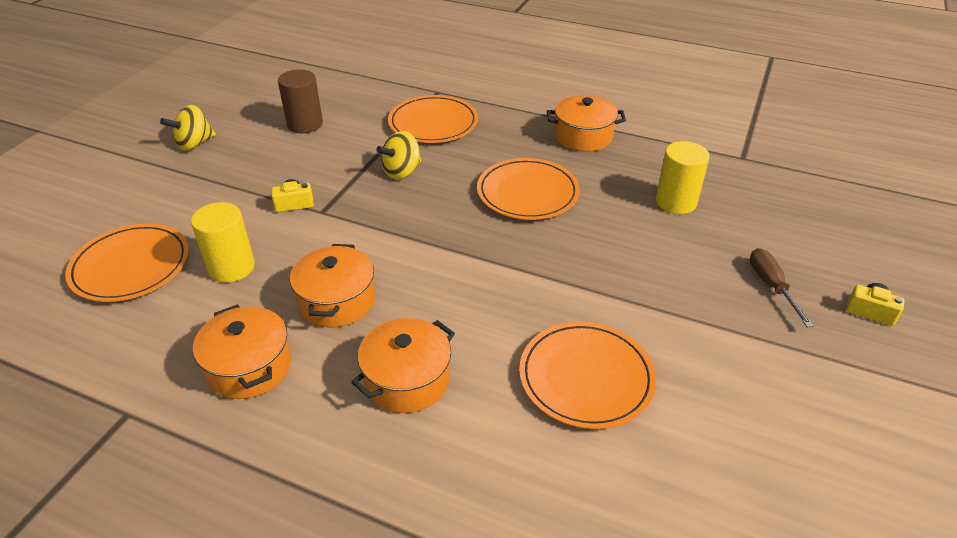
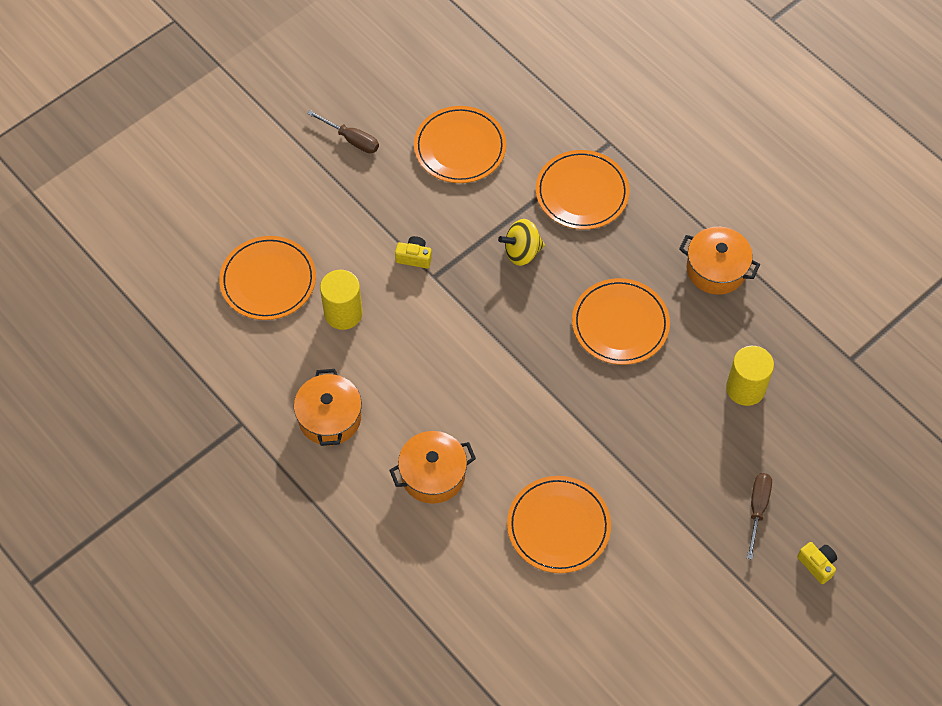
camera: 25 degrees right, 20 degrees up
(194, 144) = (351, 139): yellow spinning top -> brown screwdriver
(305, 124) = (460, 147): brown cylinder -> orange plate
(337, 301) = (411, 382): orange pot -> none

